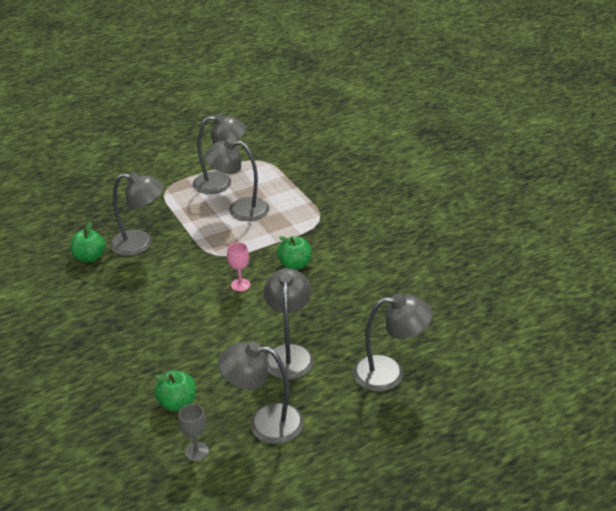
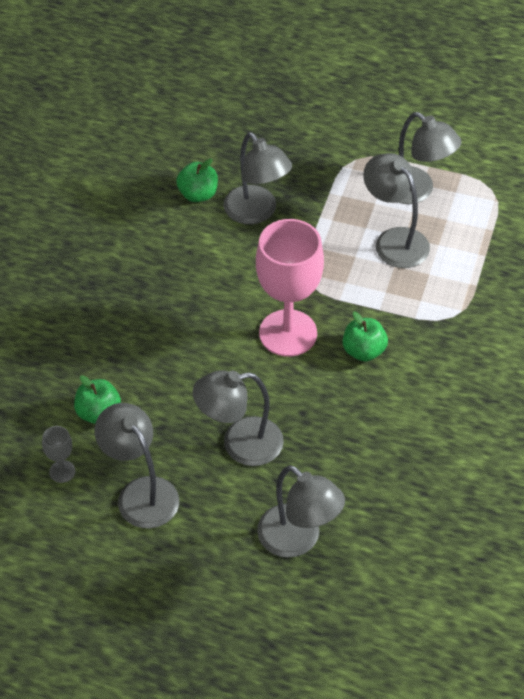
camera: 45 degrees right, 15 degrees up
(240, 285) = (288, 333): pink goblet -> pink goblet, size x2.38
(289, 354) = (240, 444): grey lamp -> grey lamp turned 150 degrees counterclockwise

